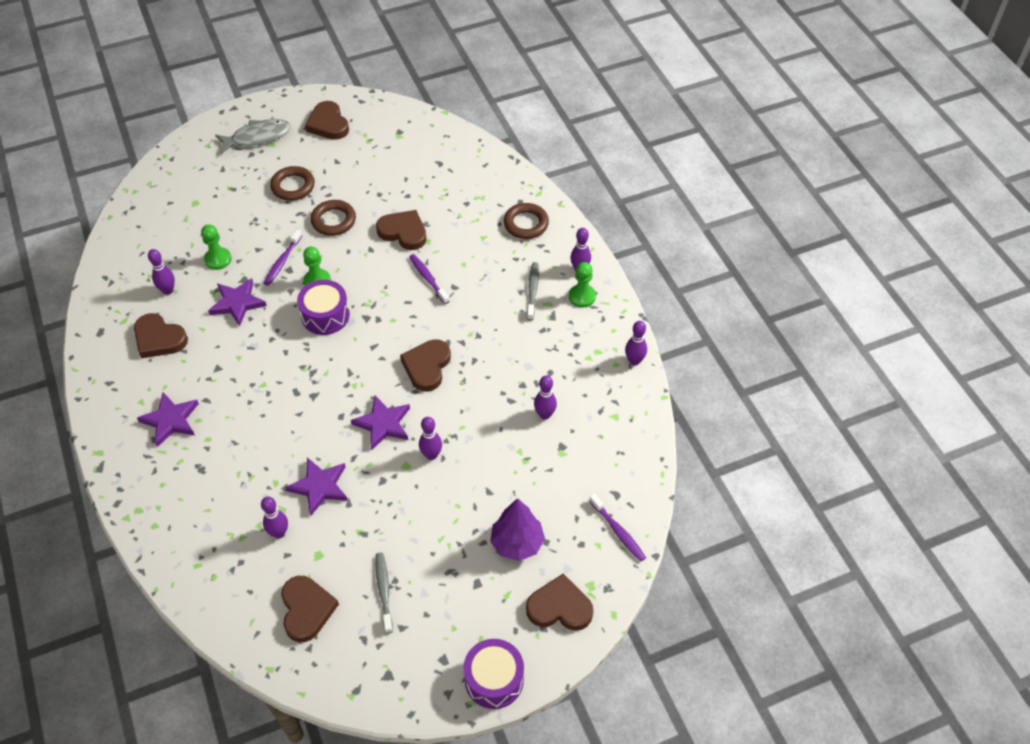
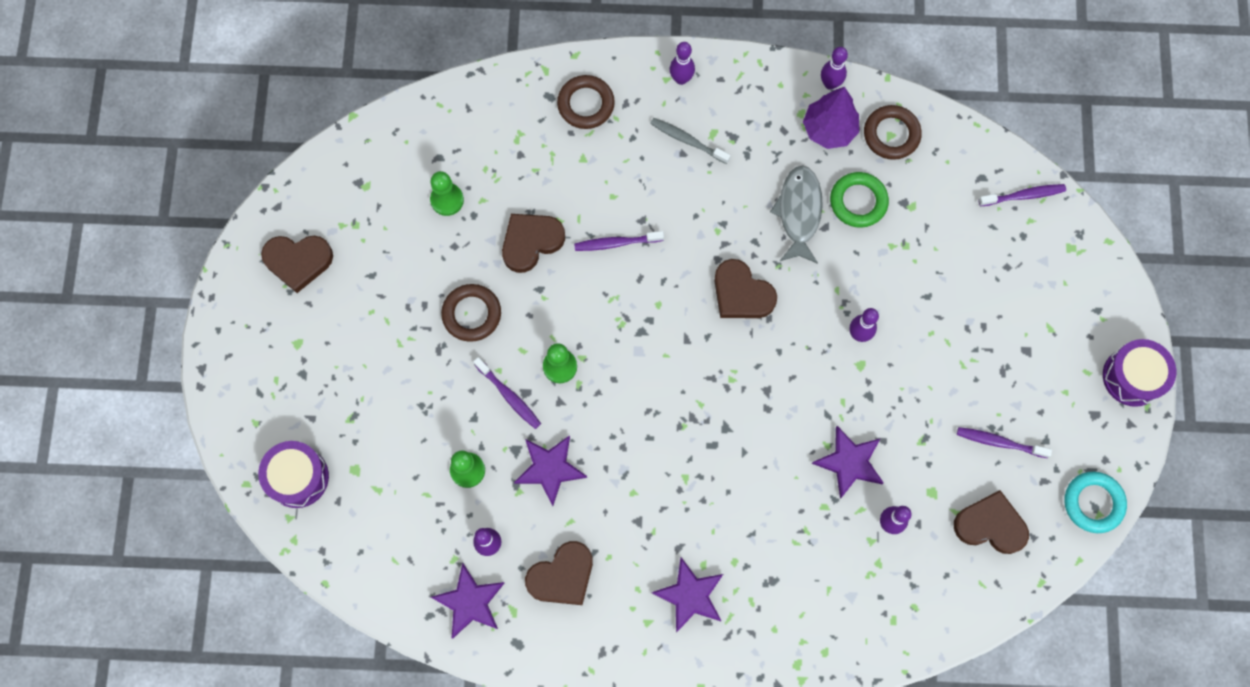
camera: 65 degrees left, 20 degrees up
(257, 137) = (275, 356): grey fish -> grey fish (799, 212)
(293, 186) = (388, 342): brown ring -> brown ring (891, 134)
(325, 315) = (617, 375): purple drum -> purple drum (298, 477)
(359, 687) = (1093, 503): none -> turquoise ring
(383, 424) = (797, 368): purple star -> purple star (470, 602)
(384, 591) = (999, 442): grey toothbrush -> purple toothbrush
(517, 543) = (998, 294): purple tree -> purple tree (829, 130)
(544, 415) = (858, 201): purple bowling pin -> green ring
(559, 607) = (1082, 286): brown heart -> none
(582, 296) = (720, 94): green pawn -> green pawn (447, 200)

